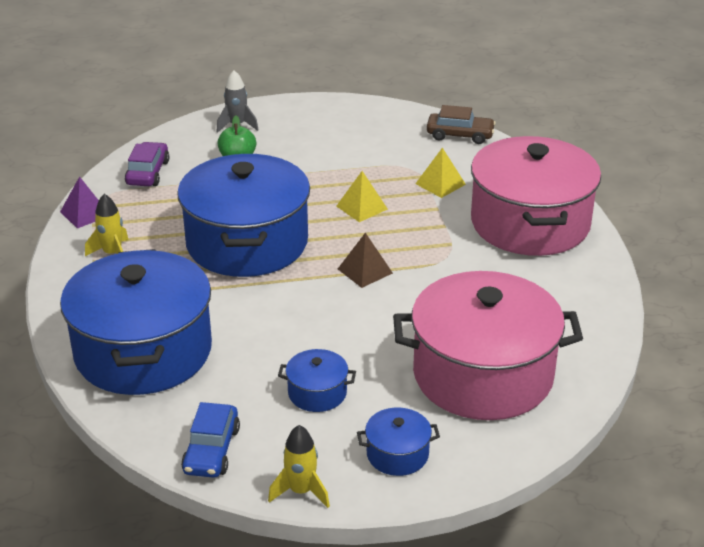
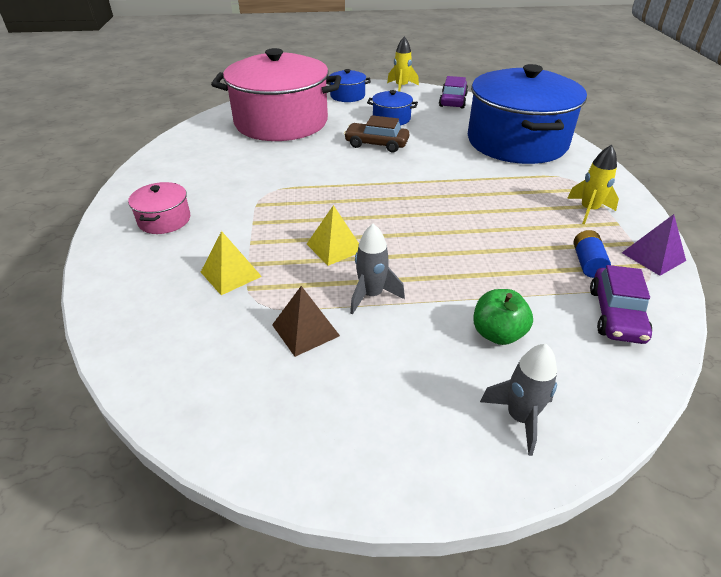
camera: 175 degrees left, 5 degrees up
(146, 206) = (587, 263): none -> blue battery
(211, 450) = (453, 100): blue car -> purple car
(247, 243) = (457, 214): blue pot -> none
(326, 176) = (371, 295): none -> grey rocket
(365, 271) = (345, 185): brown pyramid -> brown pyramid (305, 330)
(460, 135) = (152, 364): brown car -> brown car (376, 144)
(530, 223) = (164, 220): pink pot -> pink pot, size x0.41

